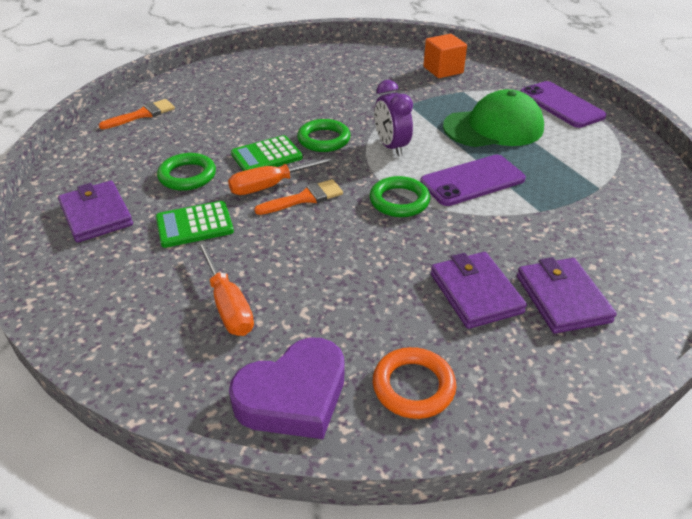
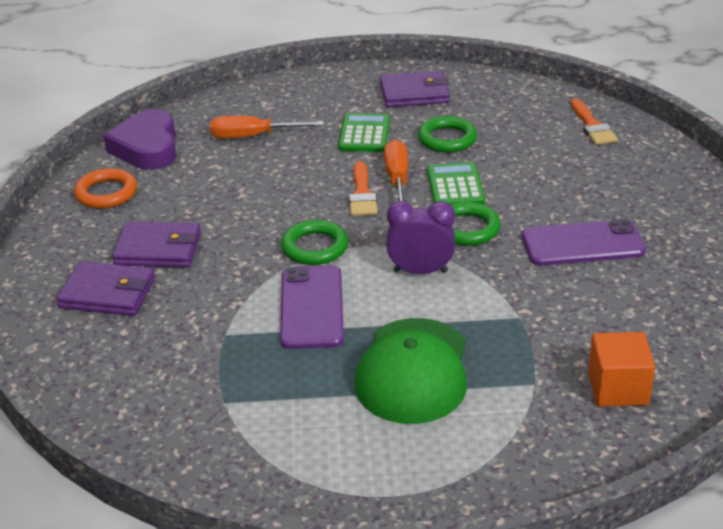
camera: 115 degrees right, 5 degrees down
(561, 105) = (435, 472): purple phone -> purple phone (582, 244)

